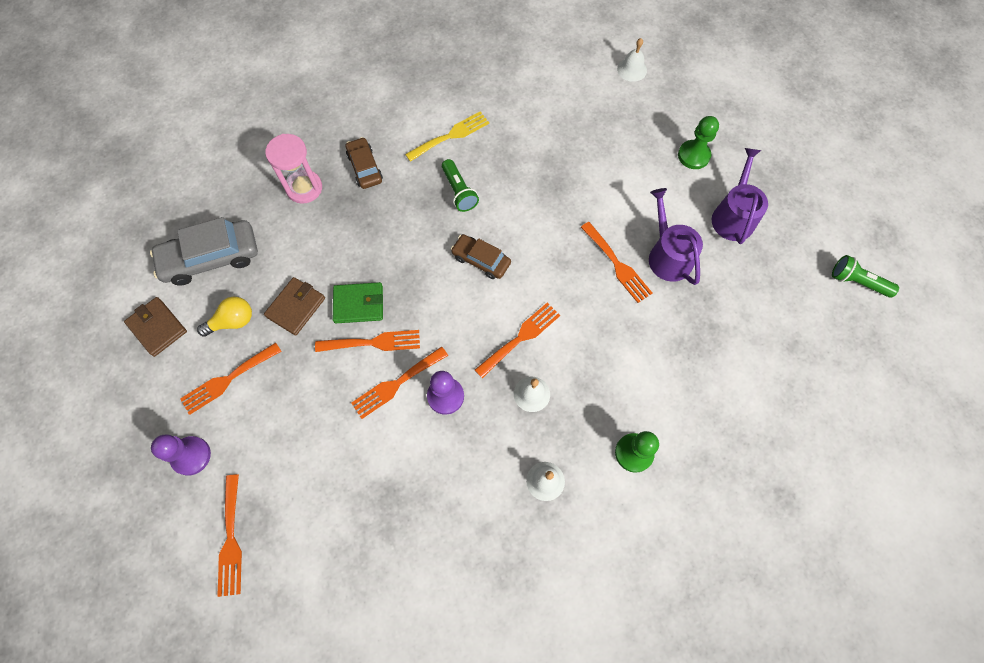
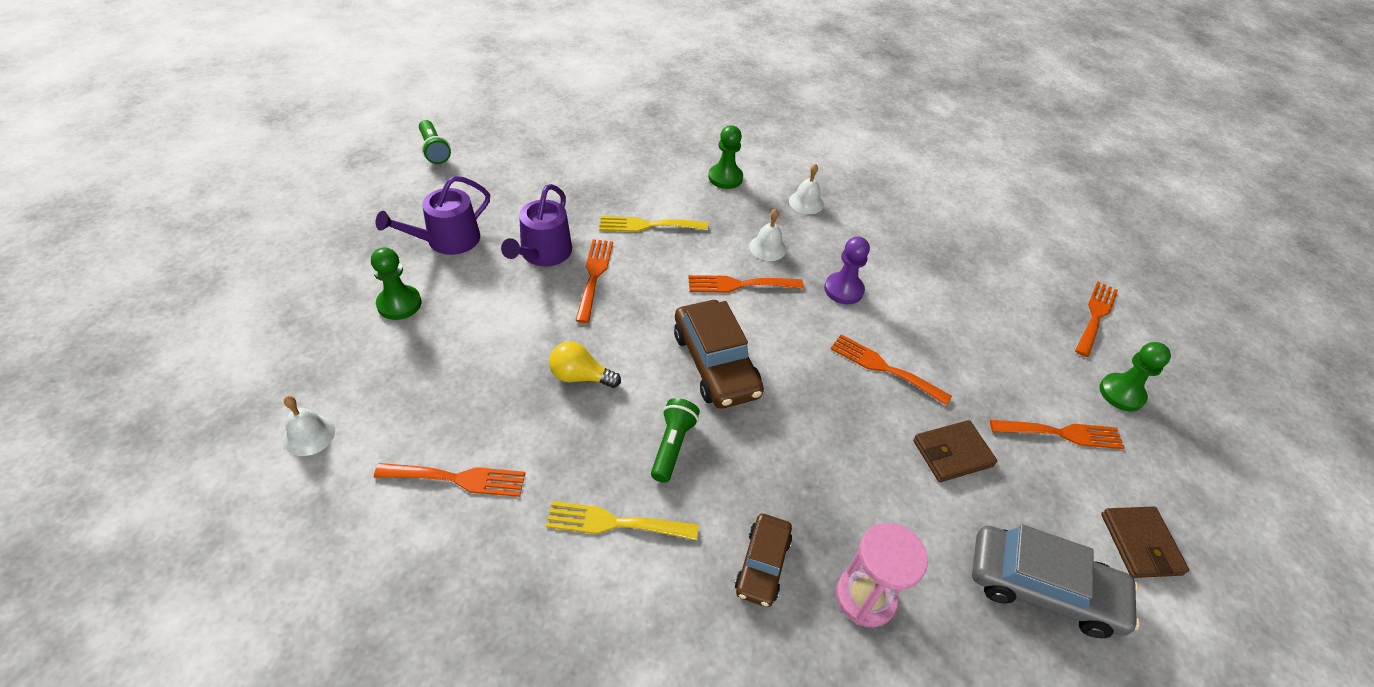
camera: 145 degrees left, 20 degrees down
(191, 456) = (1121, 393): purple pawn -> green pawn
(233, 321) = (1037, 488): yellow light bulb -> yellow light bulb (580, 376)
(359, 304) = (877, 410): green wallet -> none
(396, 384) = (883, 324): orange fork -> orange fork (458, 479)
(481, 260) = (715, 363): brown car -> brown car, size x1.67
(633, 341) = (648, 225): none -> yellow fork

